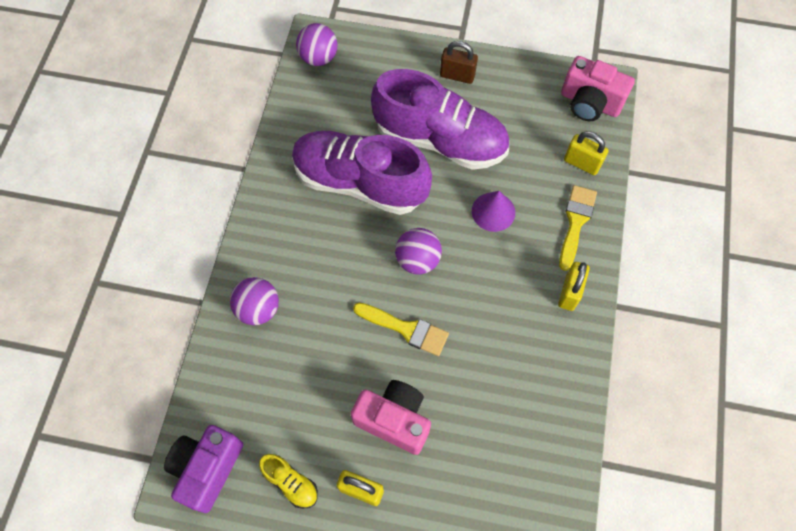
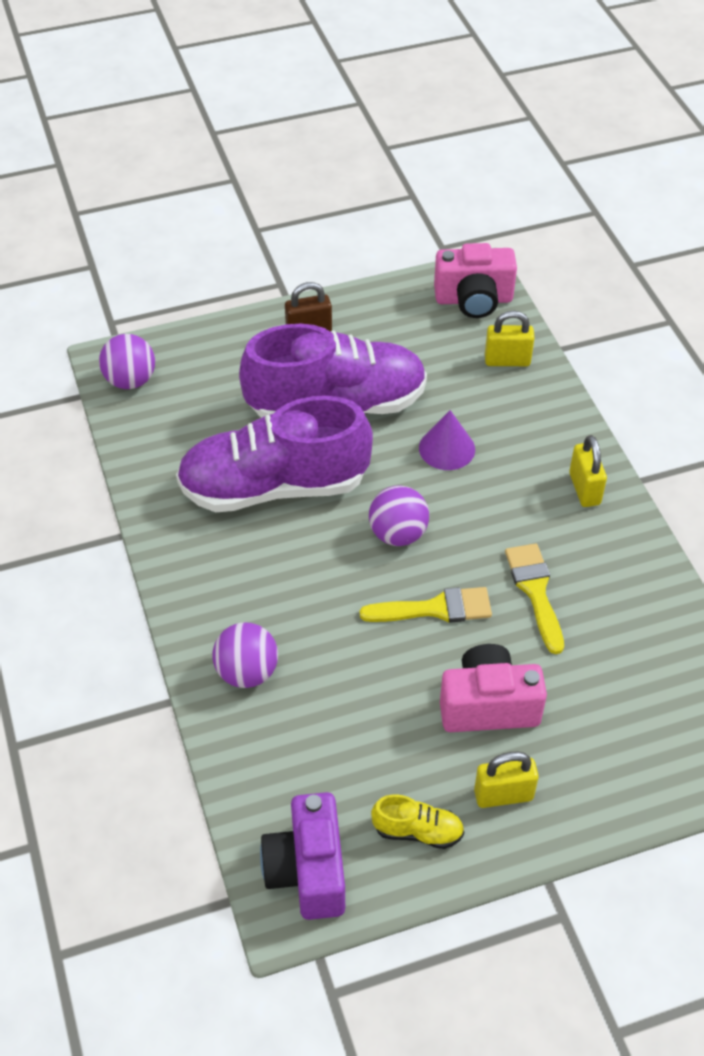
camera: 30 degrees left, 15 degrees down
(575, 222) = (542, 419): yellow brush -> yellow brush (535, 591)

